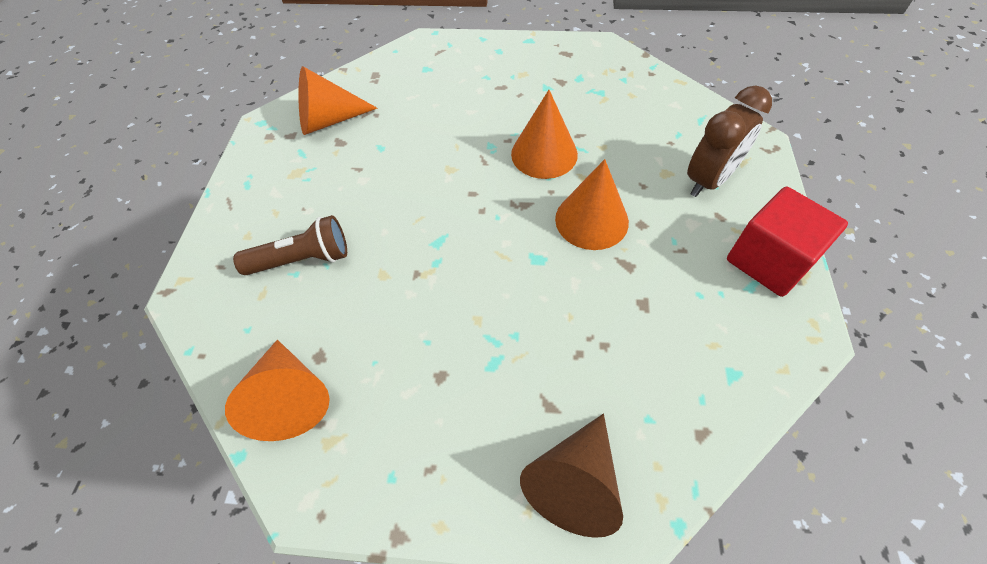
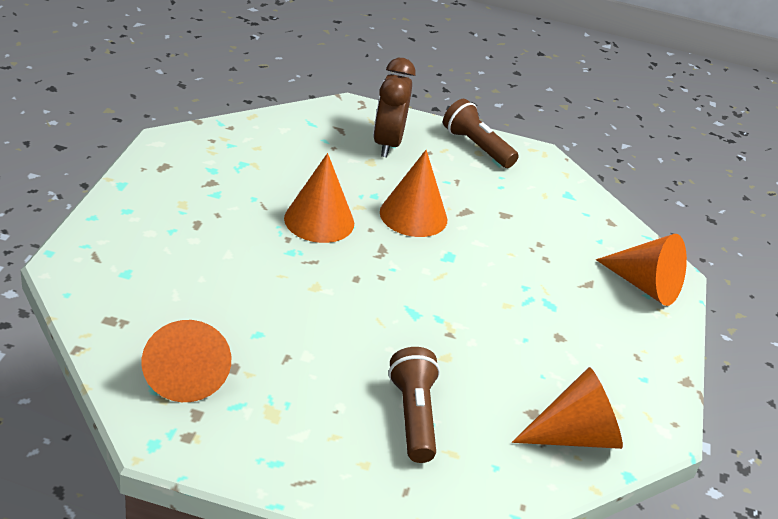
camera: 90 degrees left, 20 degrees down
(574, 482) = (645, 286): brown cone -> orange cone
(709, 180) = (387, 144): brown clock -> brown clock turned 135 degrees counterclockwise
(769, 260) = (476, 147): red cube -> brown flashlight

